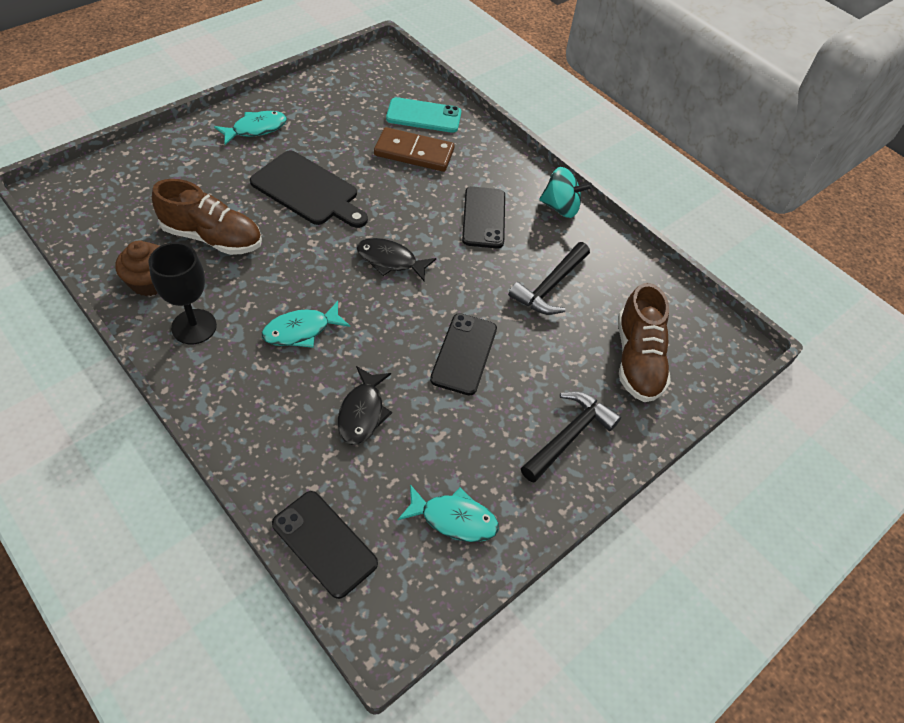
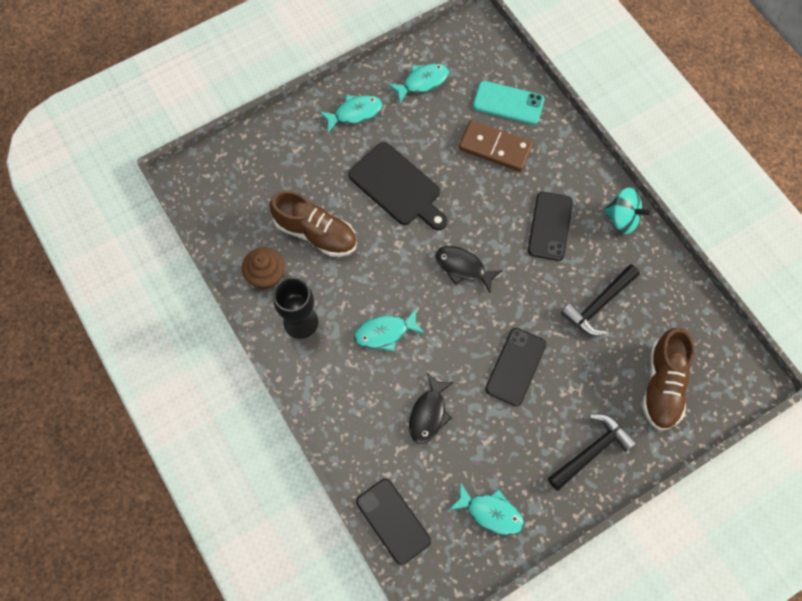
camera: 15 degrees right, 15 degrees up
(330, 101) = (422, 82): none -> turquoise fish

